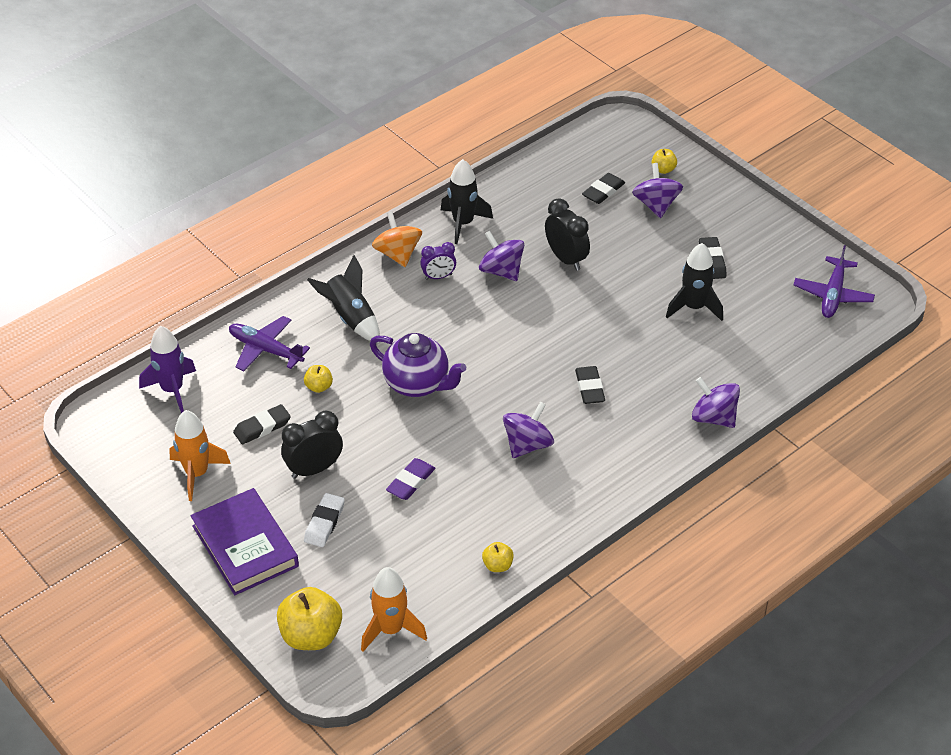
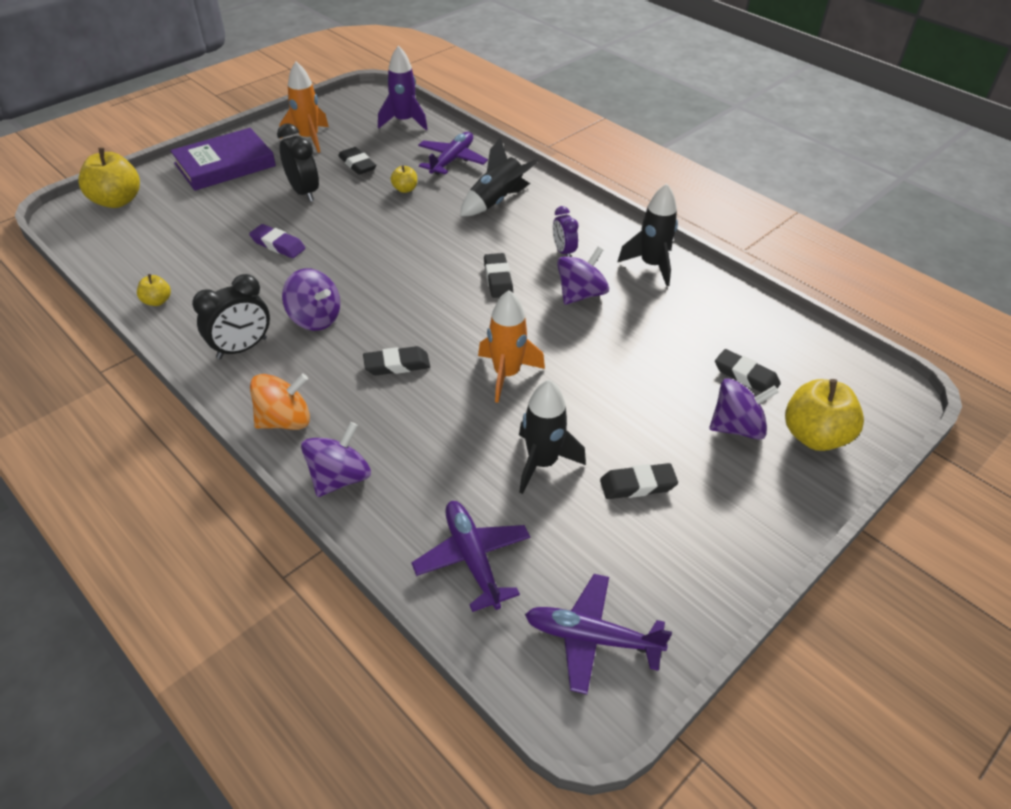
camera: 85 degrees right, 0 degrees up
(324, 523) = (239, 201): white eraser -> none
(391, 629) = (105, 241): orange rocket -> orange rocket (506, 374)
(397, 254) = (592, 225): orange spinning top -> orange spinning top (285, 420)
(417, 384) = (406, 244): purple teapot -> none
(476, 322) = (498, 279): none -> black eraser
(566, 259) = (611, 344): black clock -> black clock (242, 348)
(663, 169) = (814, 436): yellow apple -> yellow apple, size x2.00
(779, 346) = (472, 558): none -> purple plane

